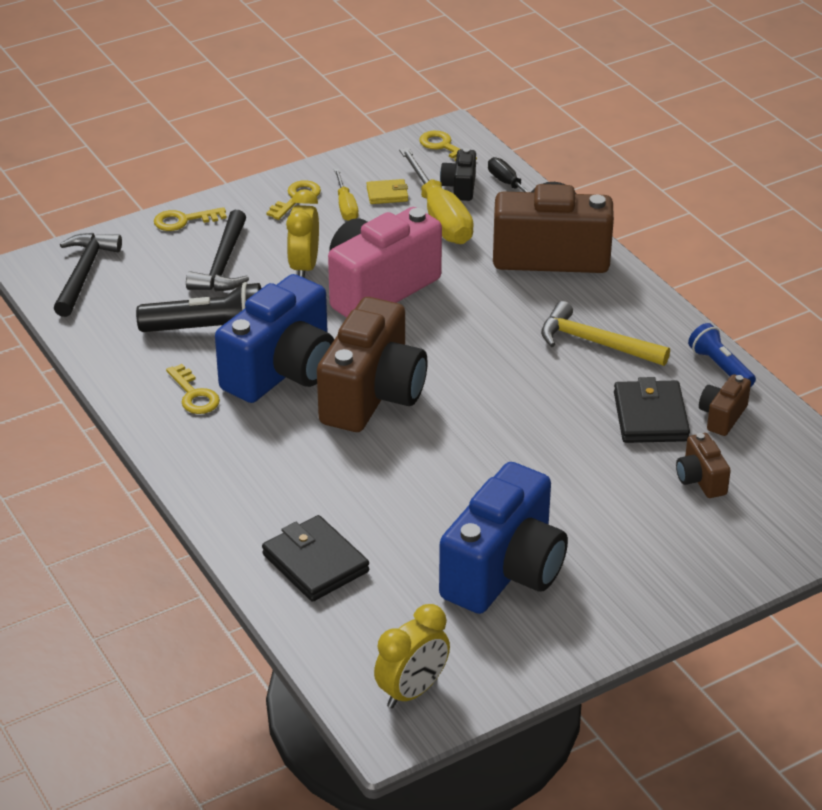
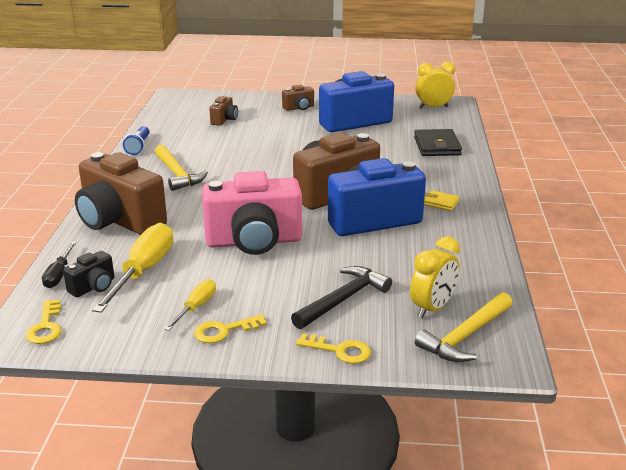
camera: 145 degrees left, 10 degrees down
(84, 273) = (465, 336): black hammer -> yellow hammer
(194, 395) = (440, 226): yellow key -> none
(209, 330) = (397, 258): black flashlight -> none
(304, 267) = (286, 274): yellow clock -> yellow clock (432, 308)
(387, 194) = (152, 304): yellow wallet -> yellow wallet (440, 202)
(650, 416) = (206, 142): black wallet -> none
(722, 416) = (175, 133): brown camera -> brown camera (299, 108)

